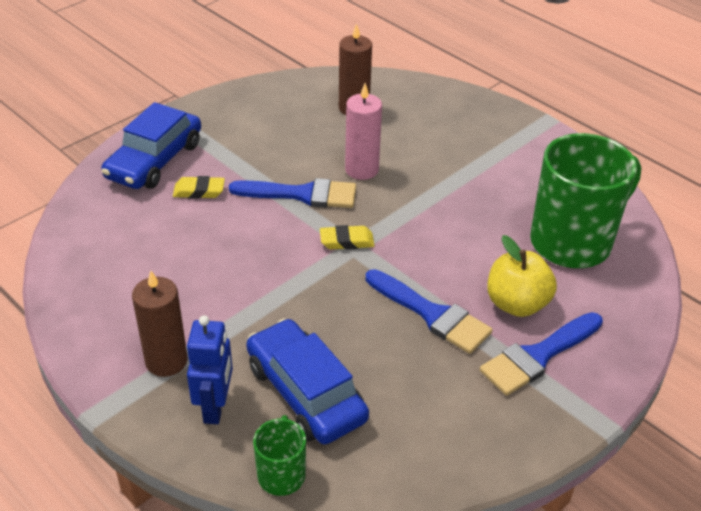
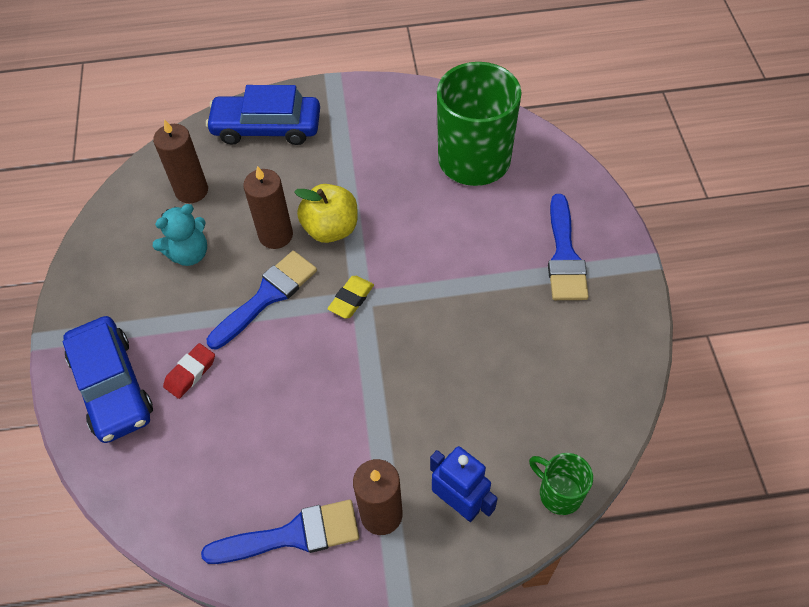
camera: 50 degrees left, 15 degrees up
(199, 191) = (190, 373): yellow eraser -> red eraser
(298, 136) = (189, 254): none -> turquoise teddy bear
(306, 392) = (491, 428): blue car -> blue car (267, 127)
(361, 169) = (276, 235): pink candle -> brown candle
(432, 314) = (476, 293): blue brush -> blue brush (292, 535)
(516, 304) = (506, 233): yellow apple -> yellow apple (331, 229)

